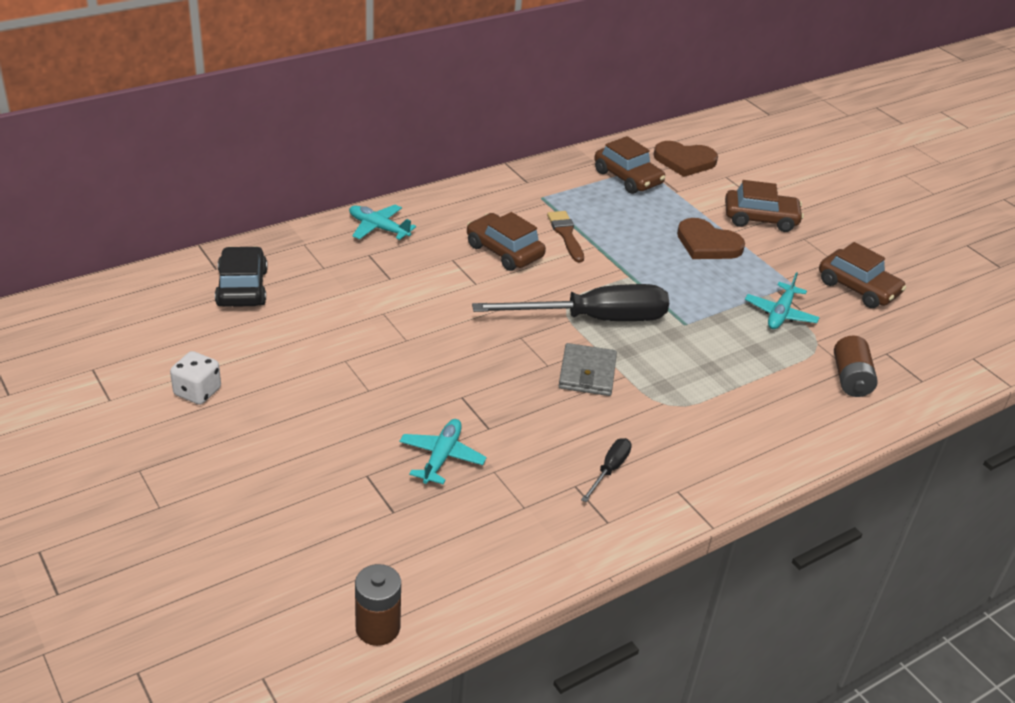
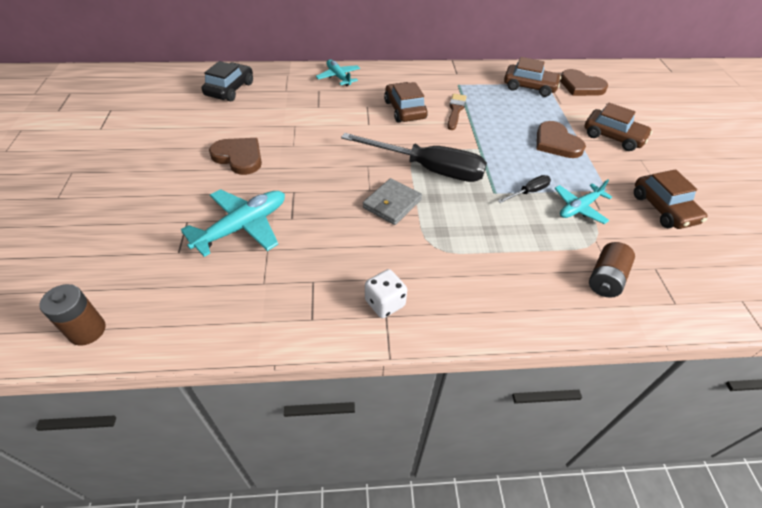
camera: 30 degrees right, 10 degrees up
(197, 392) = (147, 138): white dice -> white dice (385, 303)
(352, 377) = (239, 157): none -> brown heart
(441, 457) = (243, 226): turquoise plane -> turquoise plane, size x1.55
(609, 470) = (347, 279): black screwdriver -> black screwdriver (528, 192)
(627, 178) = (529, 87): brown car -> brown car turned 60 degrees counterclockwise

